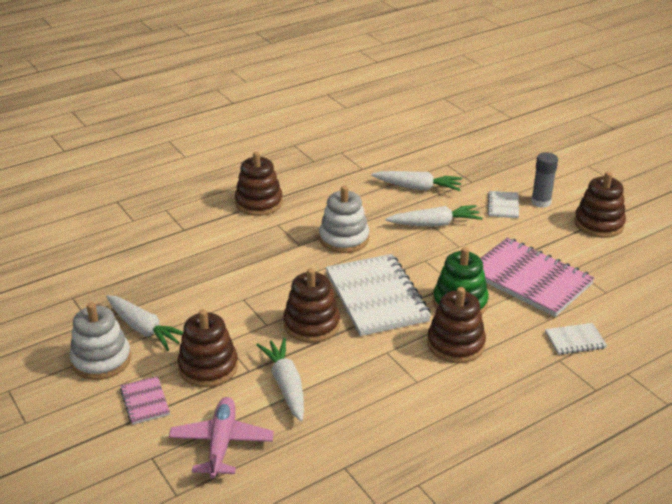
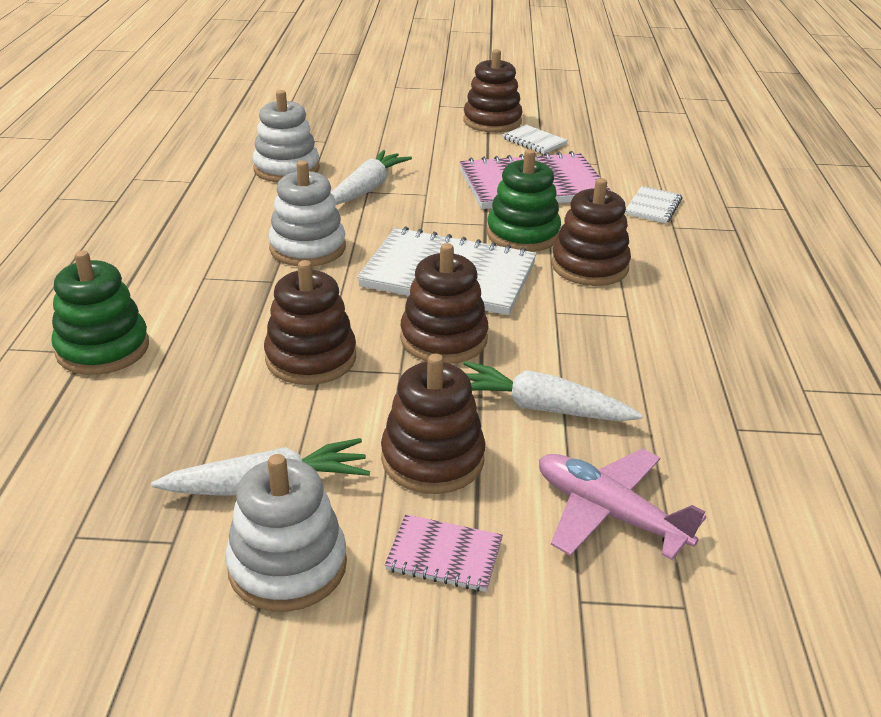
camera: 55 degrees left, 0 degrees up
(191, 232) = (103, 349): none -> green stacking toy
(259, 203) = (133, 271): brown stacking toy -> brown stacking toy (311, 358)
(418, 188) = (286, 169): white carrot -> white stacking toy
(503, 206) = (394, 145): white notebook -> white notebook (534, 141)
(541, 202) = (417, 128): grey glue stick -> none

